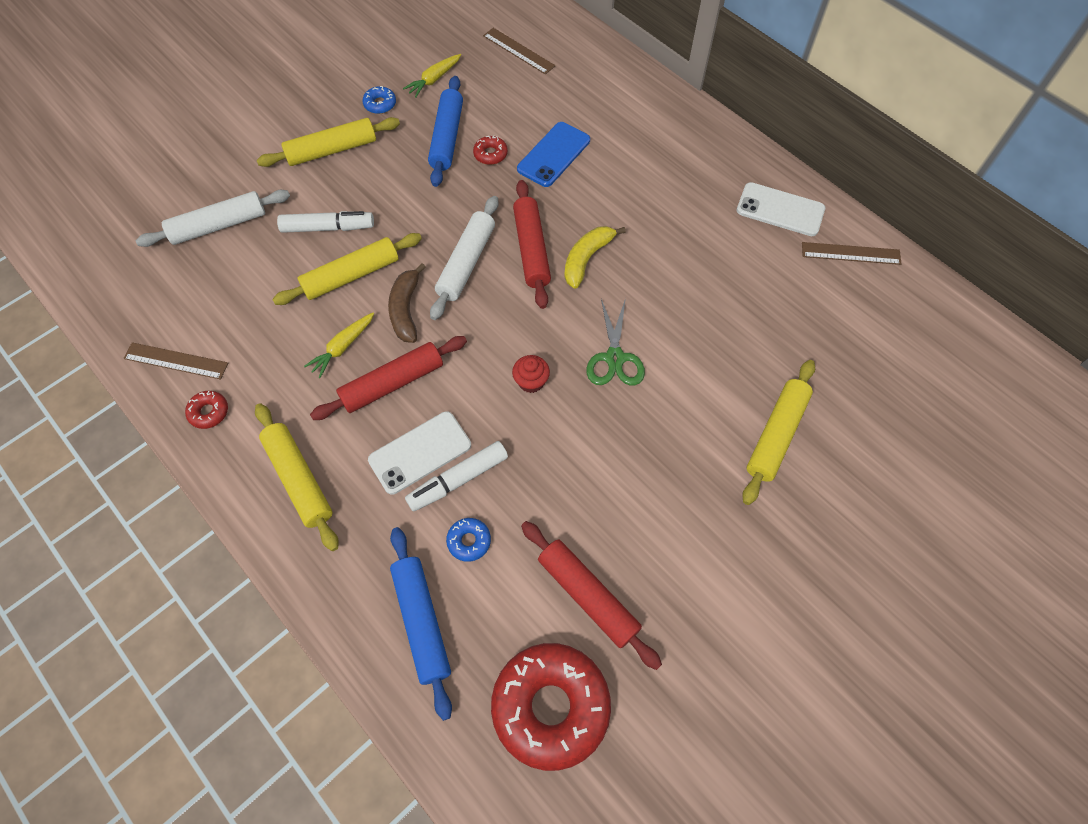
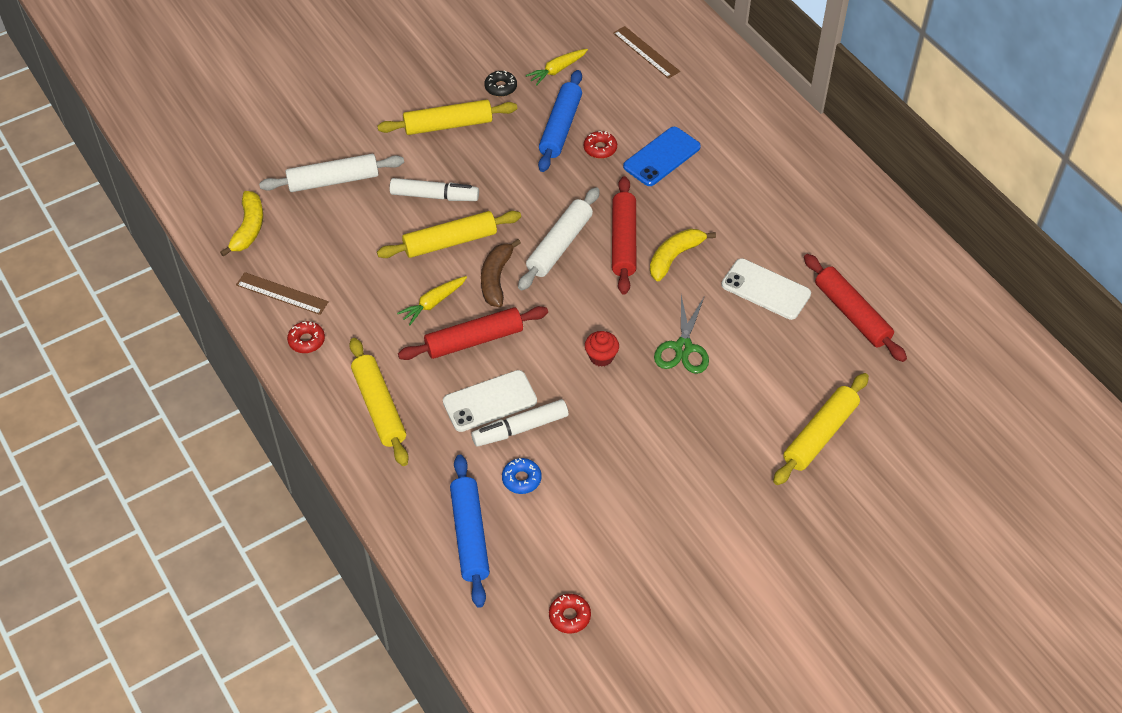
camera: 10 degrees right, 10 degrees down
(132, 291) = (248, 228): none -> yellow banana
(380, 104) = (500, 87): blue donut -> black donut
(550, 706) = (569, 616): red donut -> red donut, size x0.41
(587, 596) = (618, 538): red rolling pin -> red rolling pin (851, 314)
(780, 210) = (874, 237): white phone -> white phone (766, 289)
(851, 253) = (933, 287): brown ruler -> none

